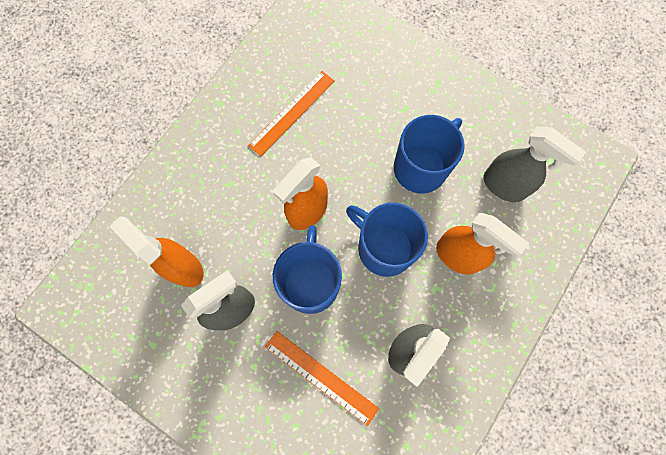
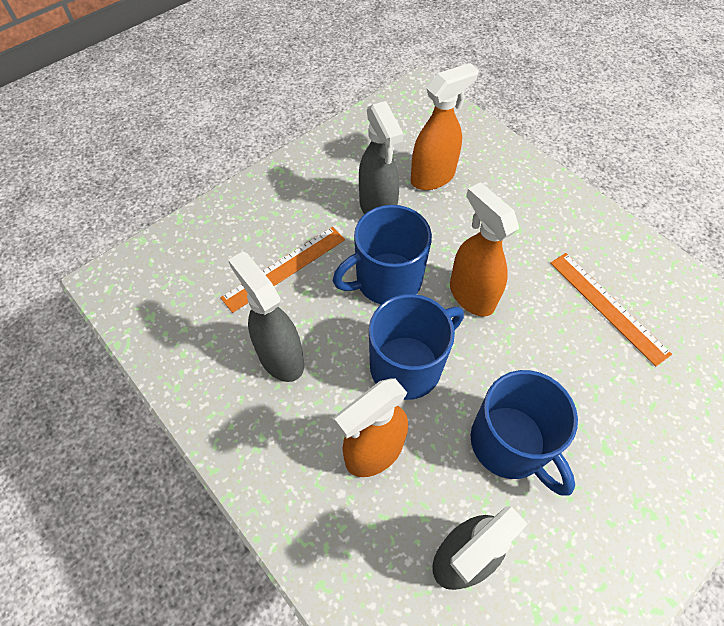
camera: 105 degrees right, 15 degrees down
(310, 282) = (386, 280): blue mug -> blue mug turned 135 degrees clockwise

